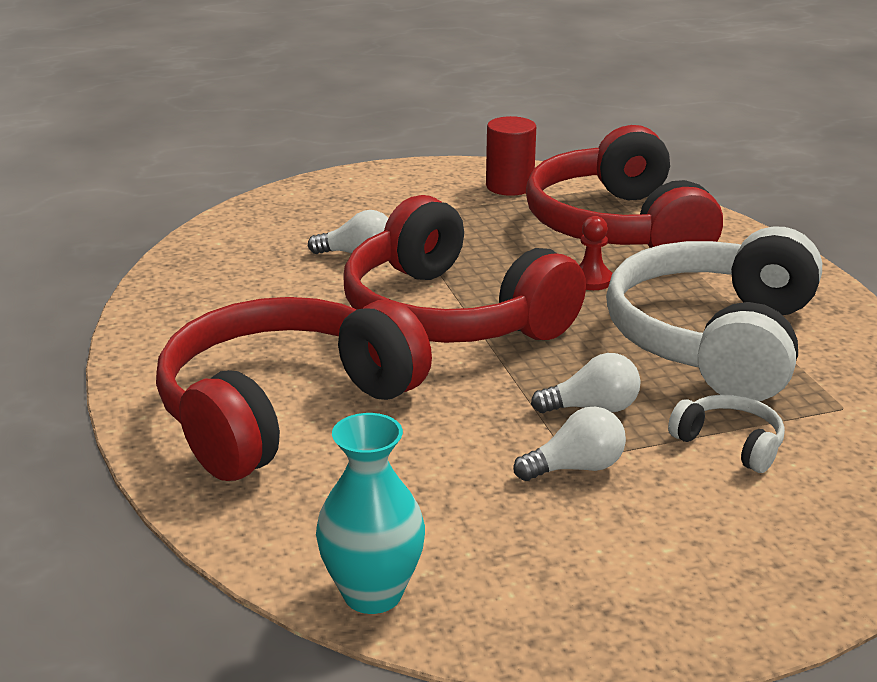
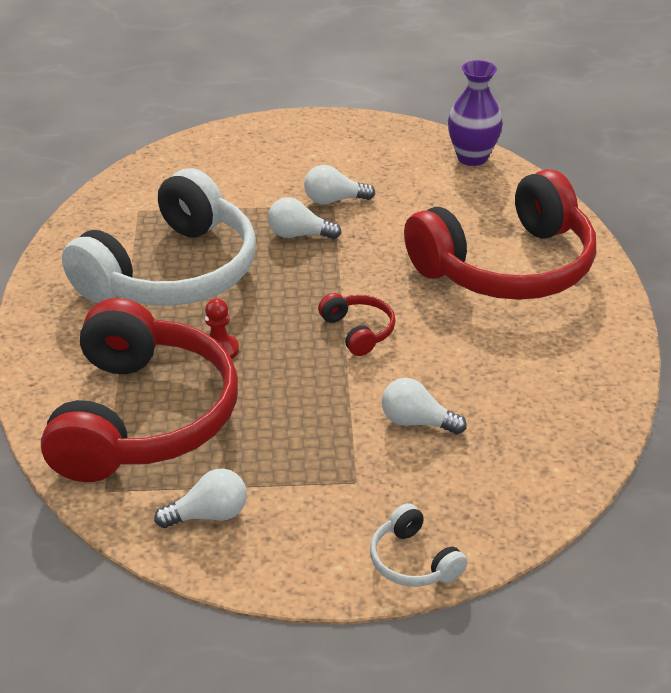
camera: 165 degrees left, 10 degrees up
(372, 594) = (472, 157): turquoise vase -> purple vase
(451, 315) = (358, 331): red headphones -> red headphones, size x0.40
(509, 186) = (208, 515): red cylinder -> white light bulb
(729, 444) = (231, 200): white headphones -> white headphones (413, 561)

